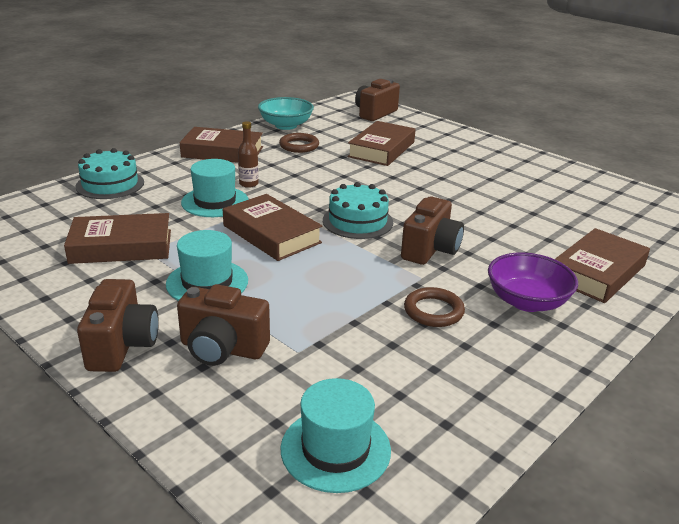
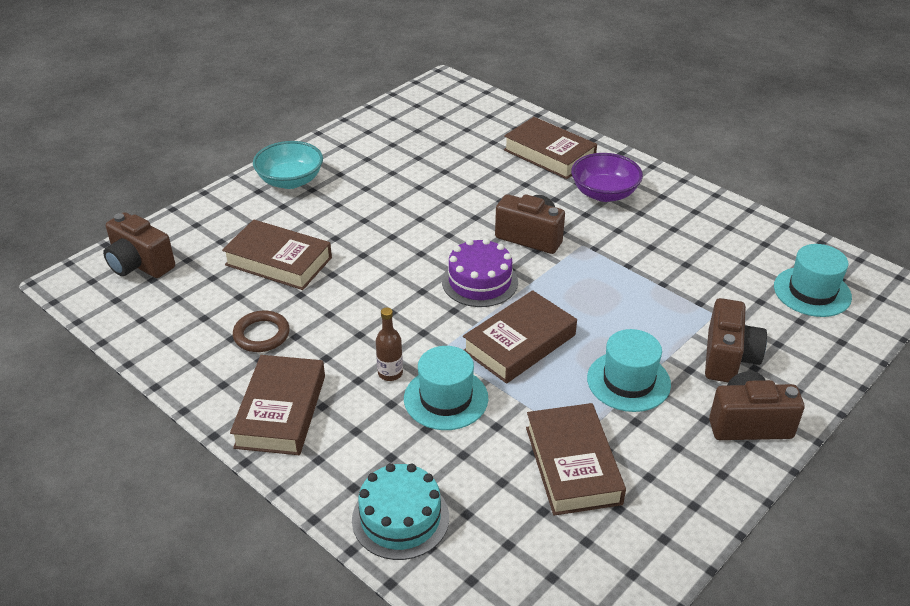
camera: 90 degrees left, 10 degrees up
(286, 125) = (178, 352): turquoise bowl -> turquoise bowl (290, 181)
(357, 221) = (479, 281): turquoise cake -> purple cake
(433, 311) = (633, 241): brown ring -> none

